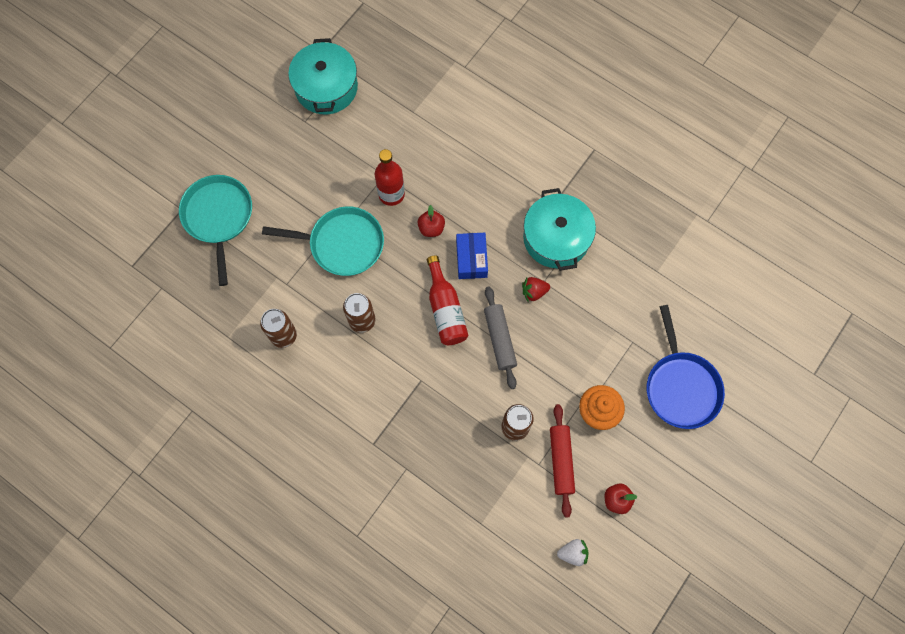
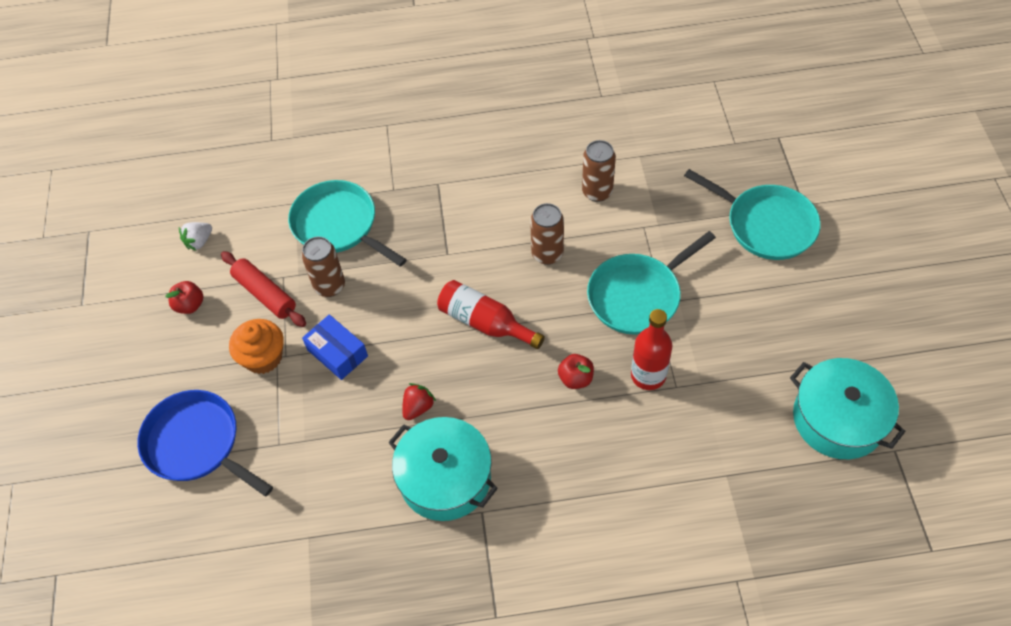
camera: 140 degrees right, 15 degrees down
(468, 473) = (338, 225): none -> turquoise pan
(471, 259) = (508, 385): blue box -> blue box (337, 353)
(499, 339) = (410, 340): grey rolling pin -> none

